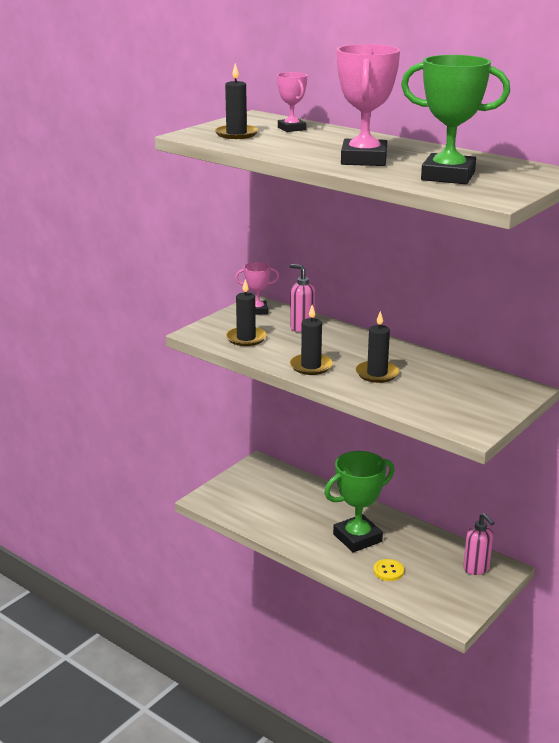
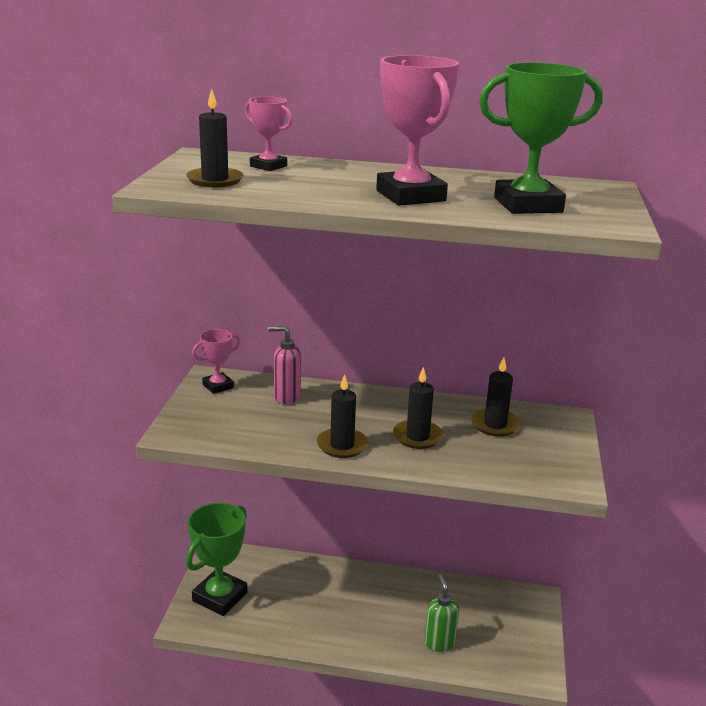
camera: 30 degrees left, 0 degrees up
(246, 338) = (237, 426): black candle -> black candle (495, 425)
(357, 538) = (382, 613): green trophy -> green trophy (220, 597)
(388, 571) = (439, 643): yellow button -> green soap dispenser
(476, 568) = (514, 608): pink soap dispenser -> none

